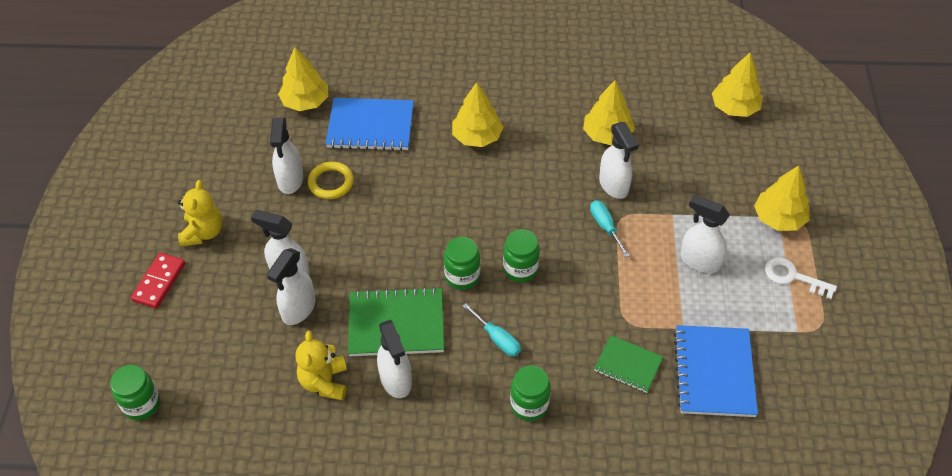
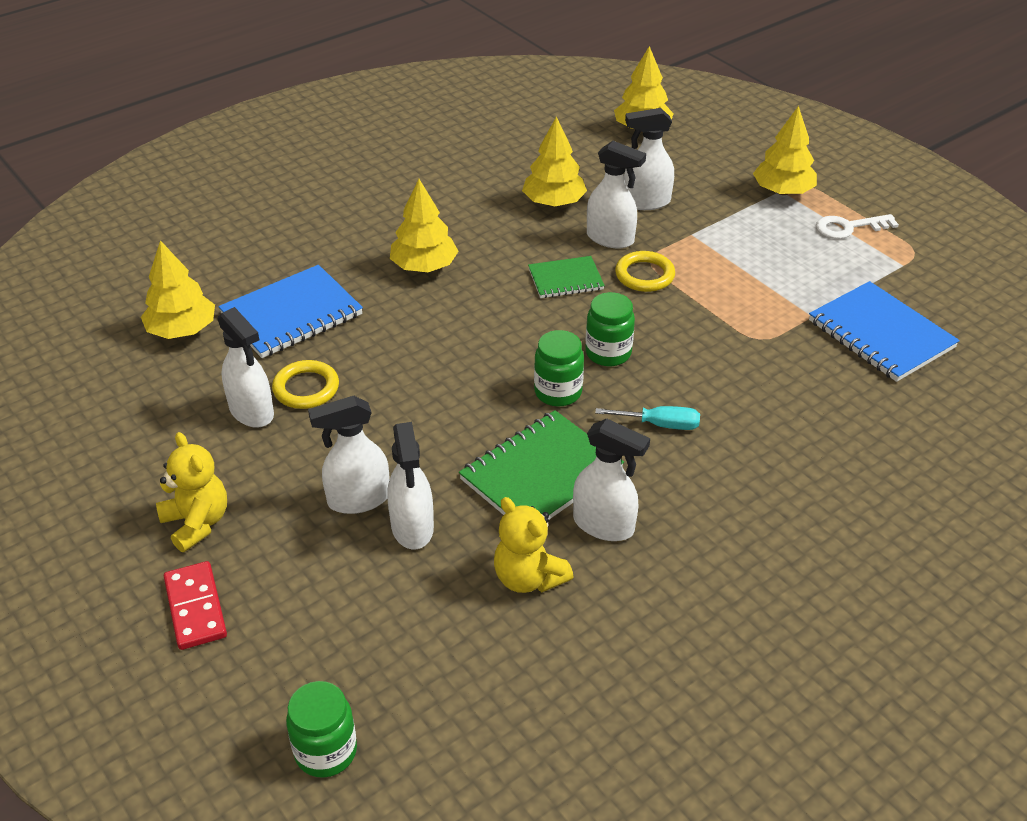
camera: 40 degrees left, 10 degrees down
(529, 405) = (760, 461): green jar -> none
(605, 227) = (644, 275): turquoise screwdriver -> yellow ring
(628, 365) = (804, 373): green notebook -> green notebook (565, 279)
(699, 261) = (759, 257): white spray bottle -> white spray bottle (646, 202)

